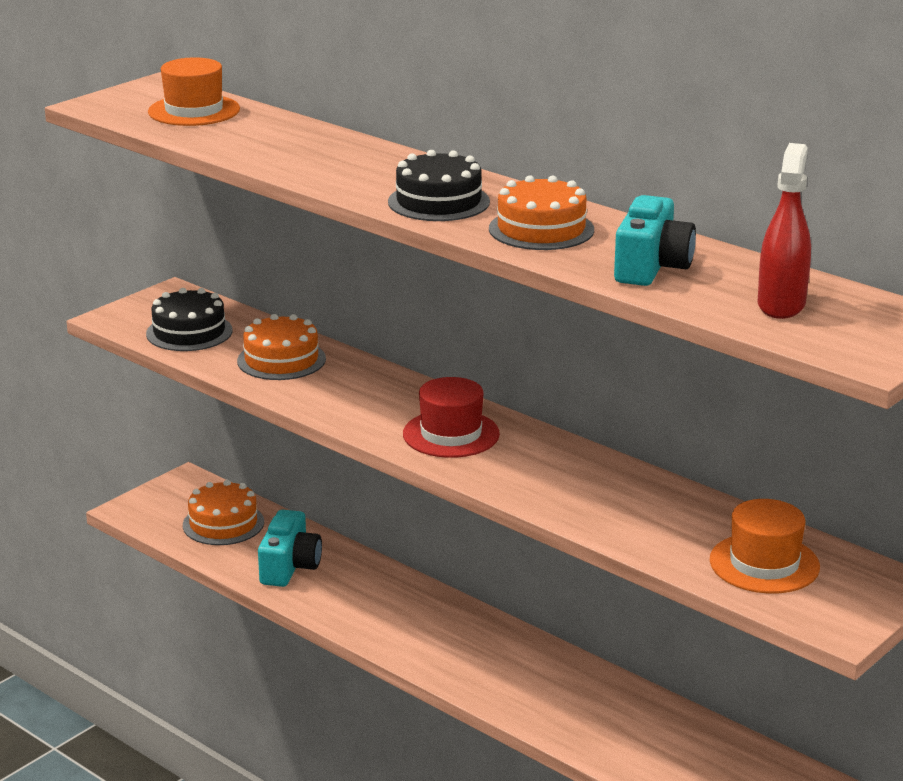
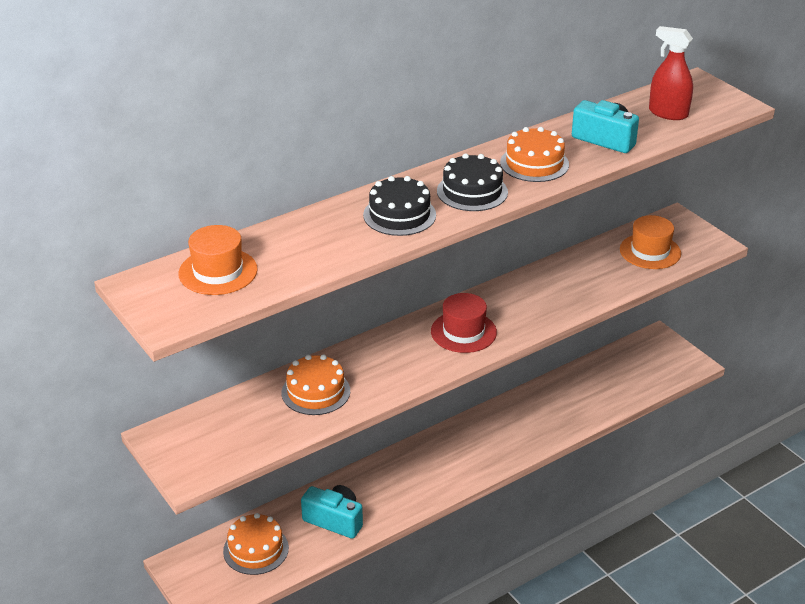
camera: 75 degrees left, 10 degrees up
(189, 332) = (241, 434): black cake -> black cake (399, 215)

